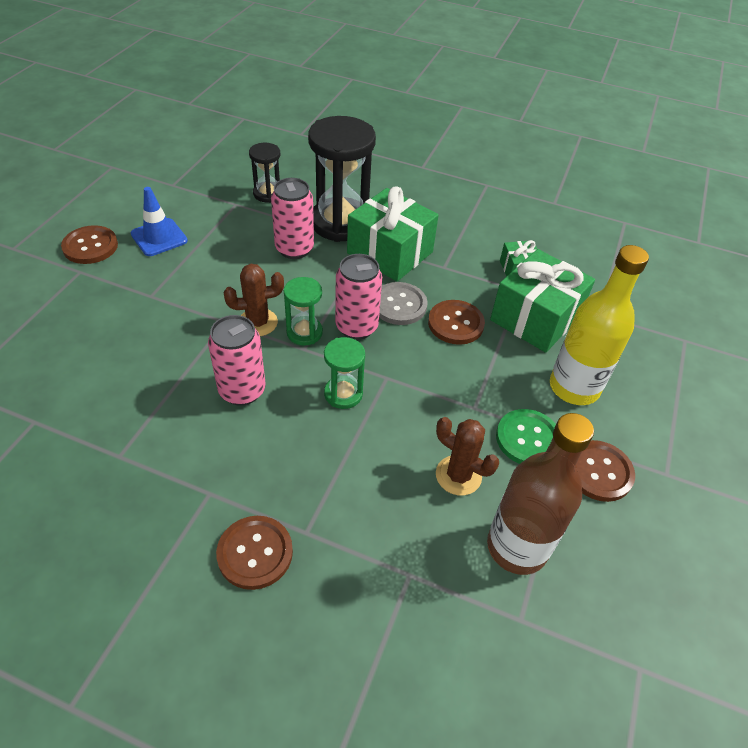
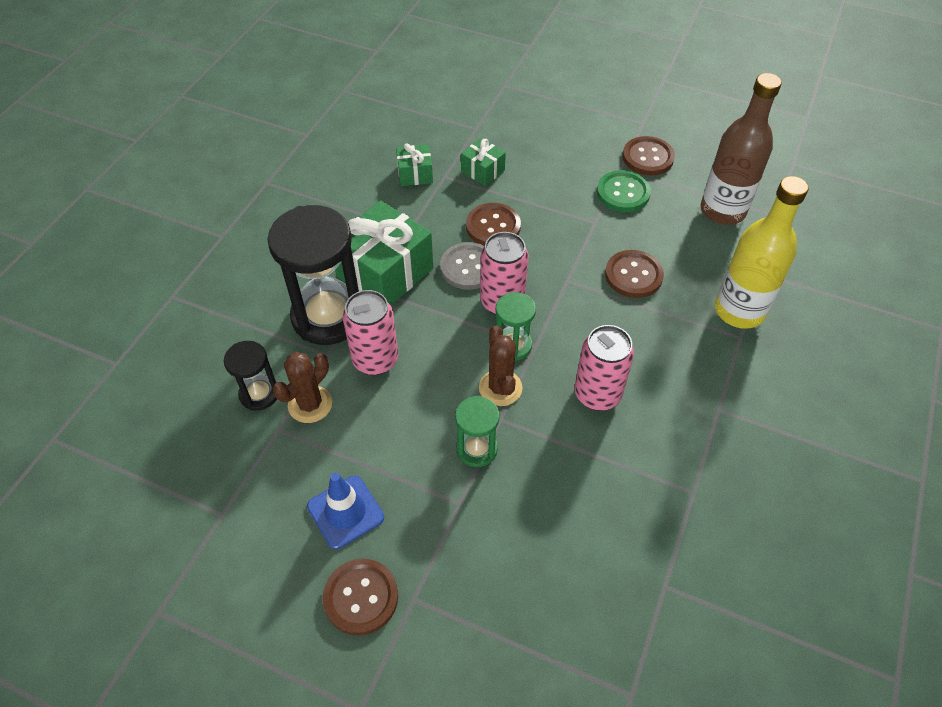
camera: 85 degrees left, 5 degrees up
(255, 553) = (767, 370): brown button -> brown button (633, 275)
(343, 394) = (591, 313): green hourglass -> green hourglass (476, 449)
(458, 475) = (666, 238): brown cactus -> brown cactus (310, 404)
(535, 318) = (482, 171): green gift -> green gift, size x0.50
(574, 387) = (564, 158): yellow bottle -> yellow bottle (739, 311)

